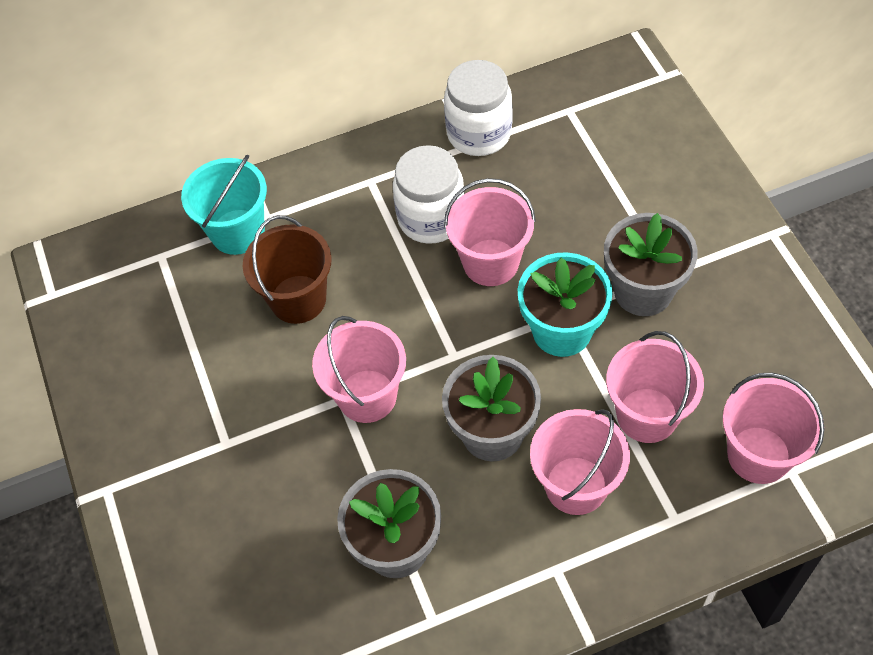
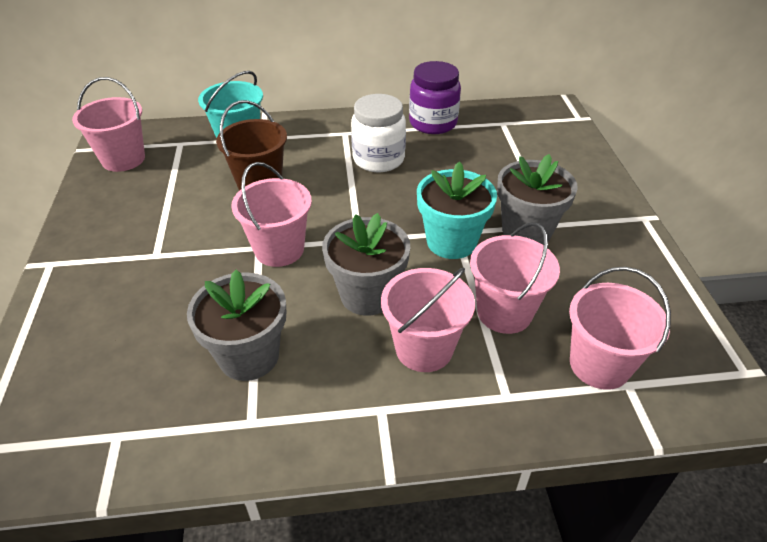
camera: 10 degrees right, 15 degrees down
(479, 133) = (433, 123): white jar -> purple jar
(490, 262) = (412, 191): pink bucket -> pink bucket (123, 159)

